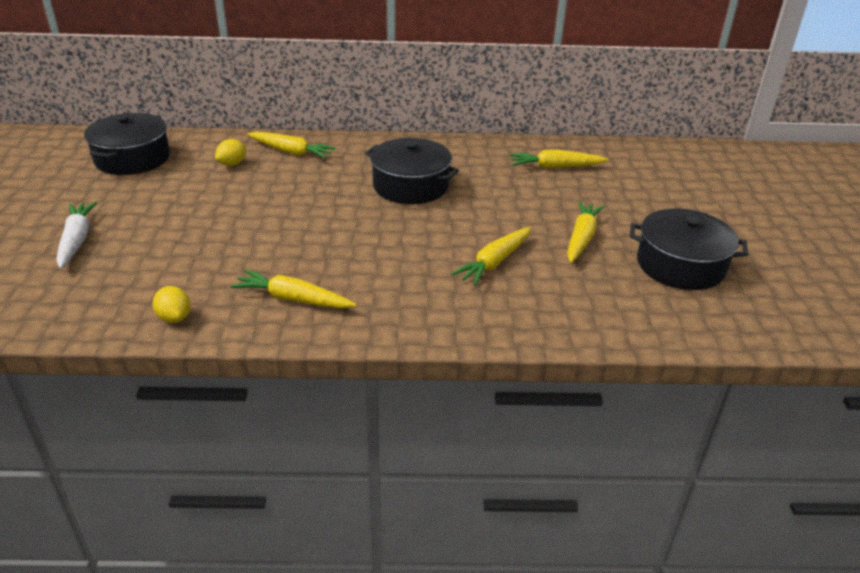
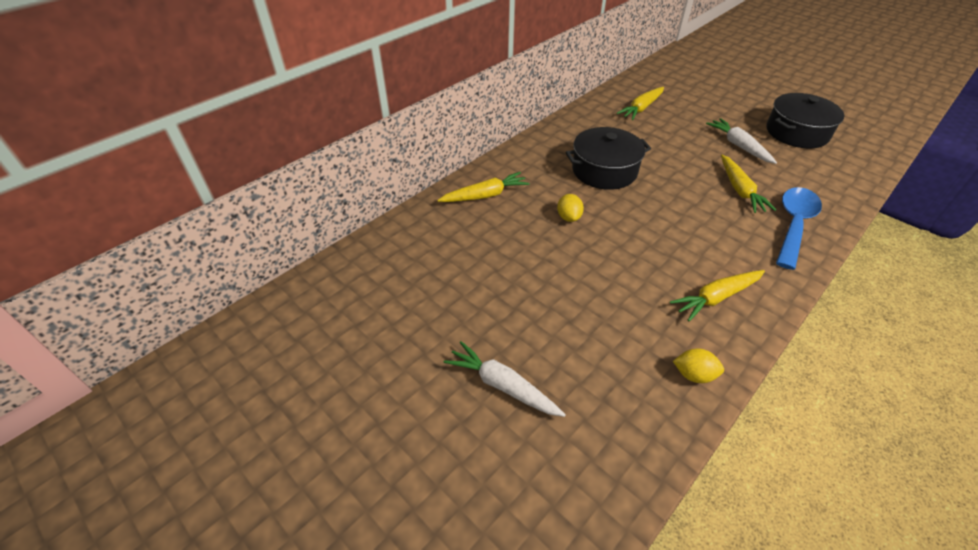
camera: 45 degrees left, 10 degrees up
(132, 158) = (381, 284): black pot -> none
(232, 164) = (467, 233): yellow lemon -> yellow lemon (568, 217)
(479, 311) = (793, 224): none -> blue spoon
(581, 238) = (738, 146): yellow carrot -> white carrot

